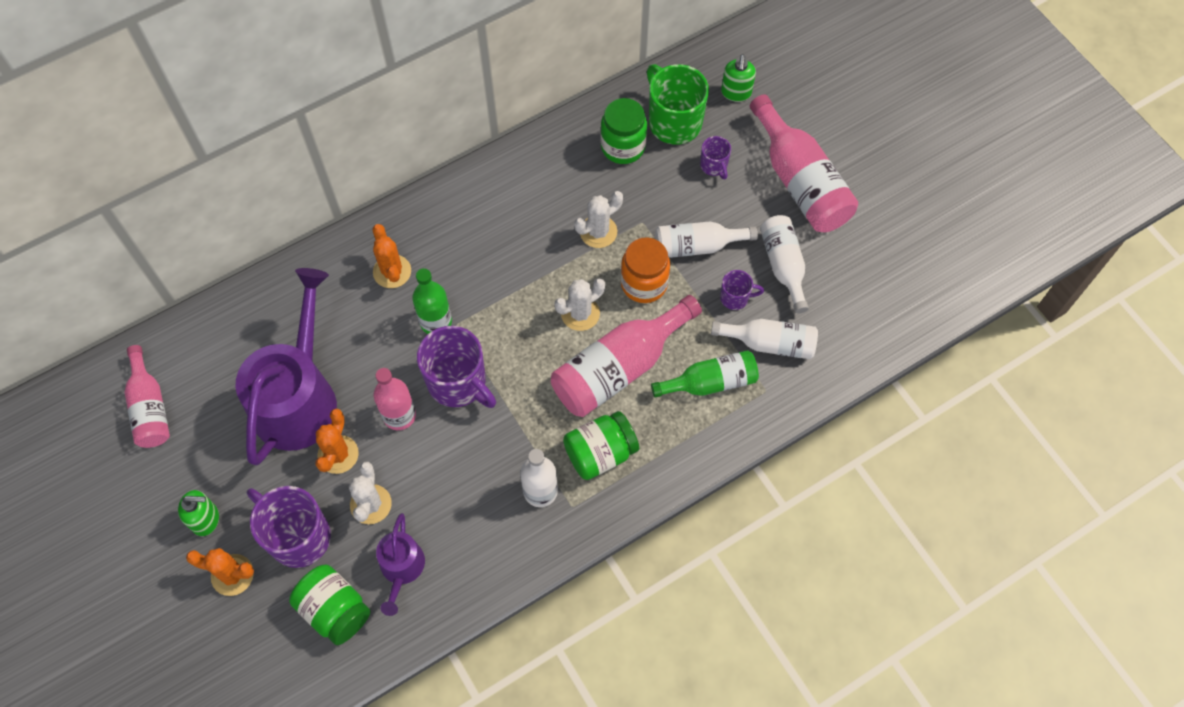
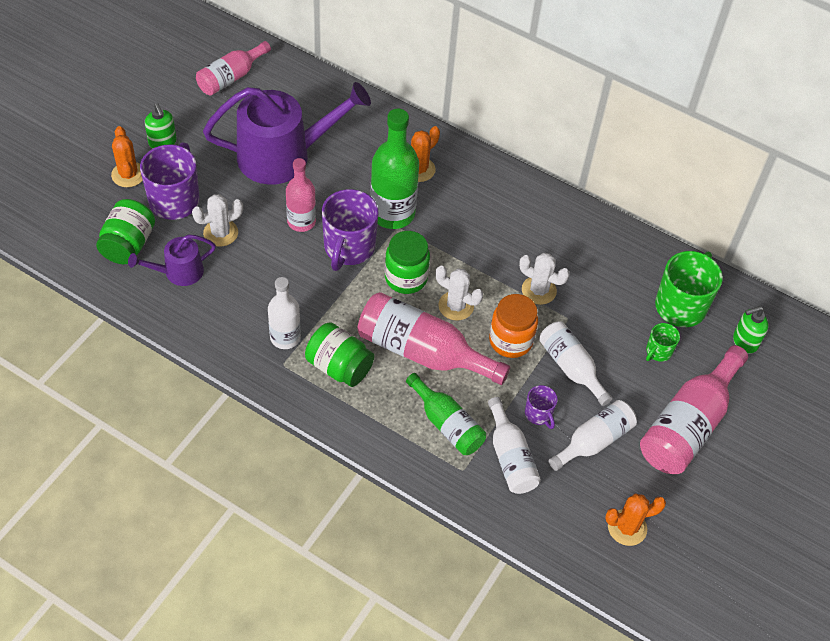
camera: 60 degrees right, 10 degrees down
(338, 454) = (250, 197): orange cactus -> orange cactus (627, 527)
(436, 321) = (392, 213): green bottle -> green bottle, size x1.59
(623, 147) = (631, 278): green jar -> green jar (406, 278)
(714, 166) = (658, 351): purple mug -> green mug

